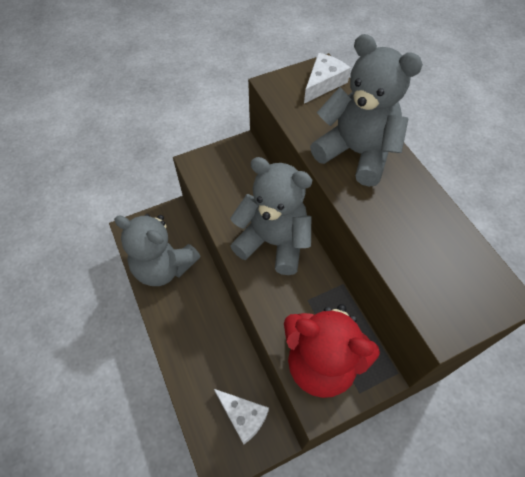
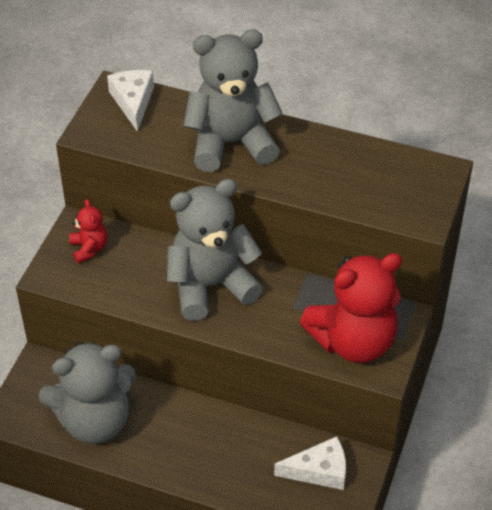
camera: 45 degrees left, 10 degrees down
(233, 164) = (89, 248): none -> red teddy bear

